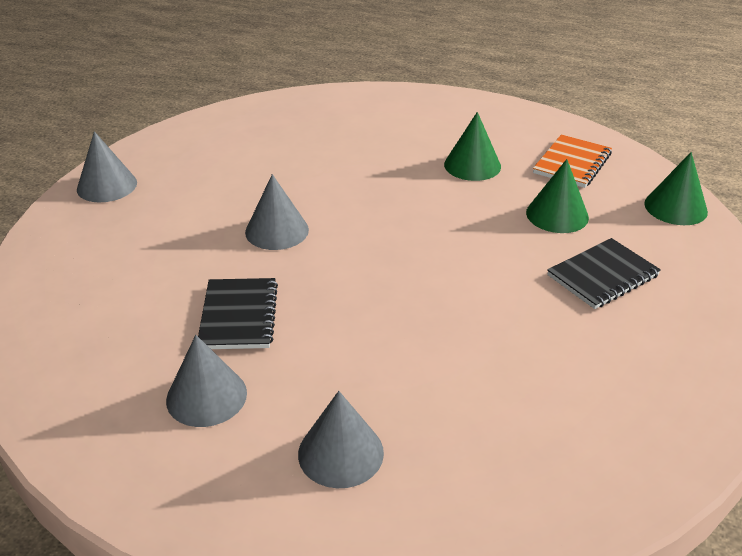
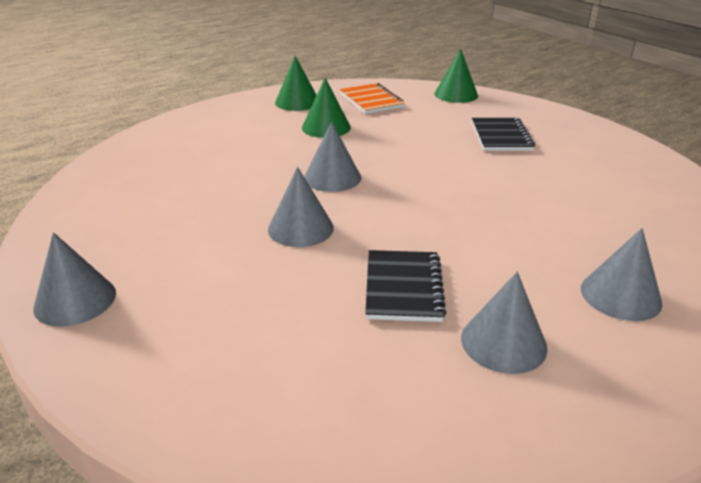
camera: 55 degrees left, 5 degrees down
(238, 316) = (403, 288): black notebook -> black notebook turned 60 degrees clockwise
(378, 210) = (332, 177): none -> grey cone
(557, 215) = (421, 125): green cone -> green cone (297, 102)

